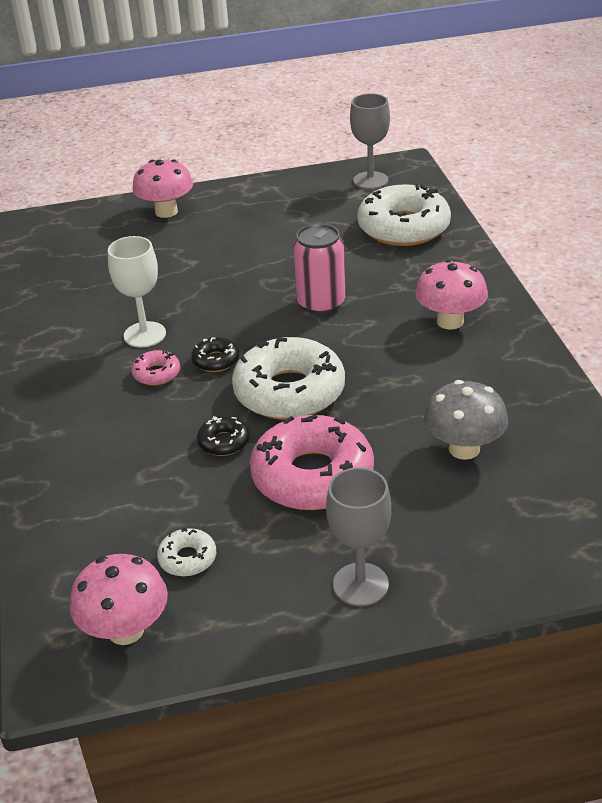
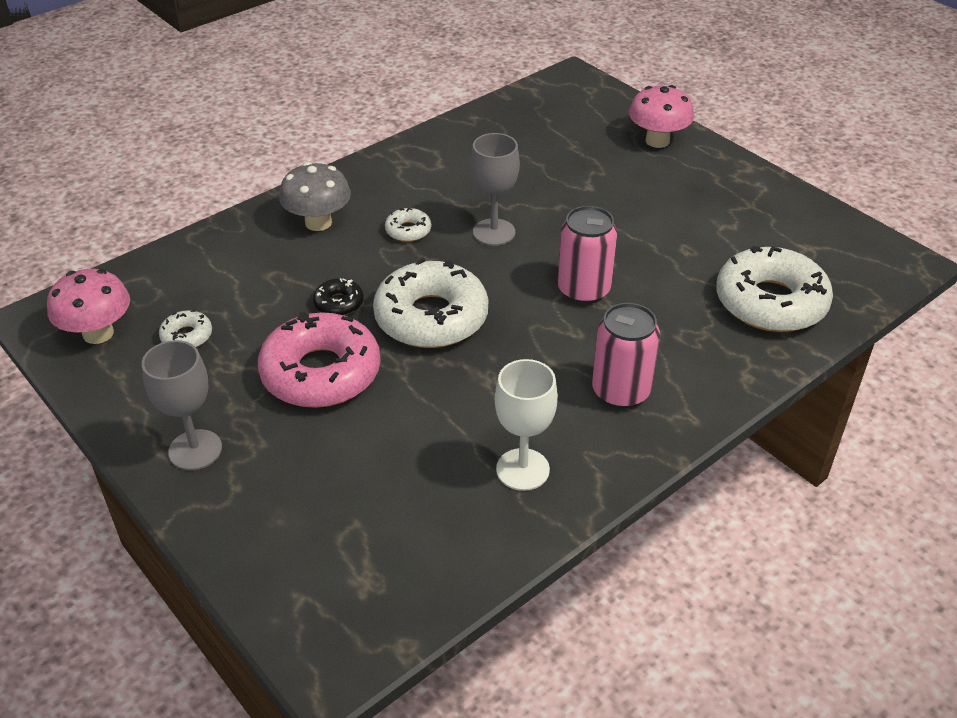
camera: 60 degrees right, 5 degrees up
(145, 334) = (458, 203): white goblet -> white goblet (522, 469)
(156, 373) = (408, 230): pink donut -> white donut
(216, 360) = (448, 257): black donut -> none
(370, 180) = (843, 248): grey goblet -> grey goblet (494, 232)
(450, 321) = (620, 391): pink mushroom -> pink can
(464, 449) = (413, 464): grey mushroom -> grey mushroom (318, 222)

